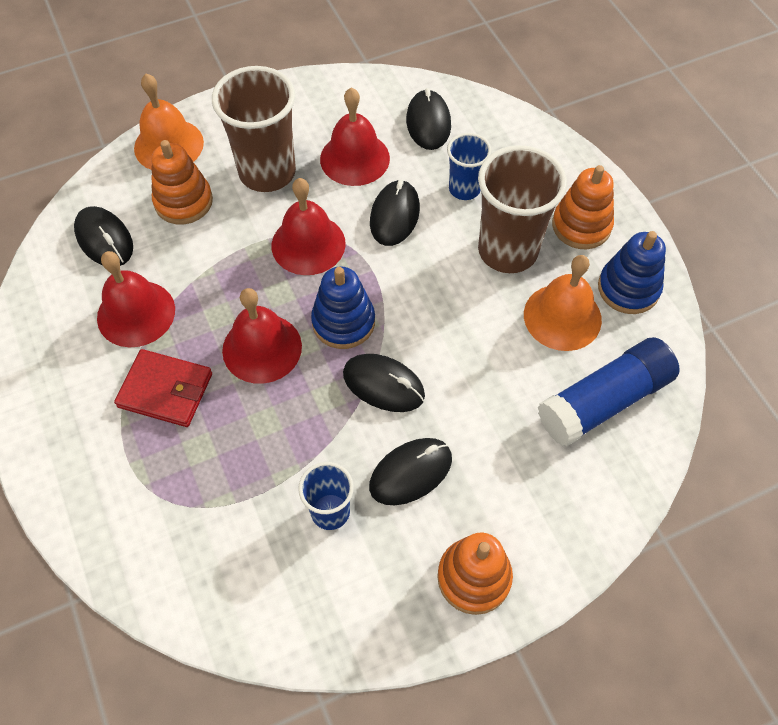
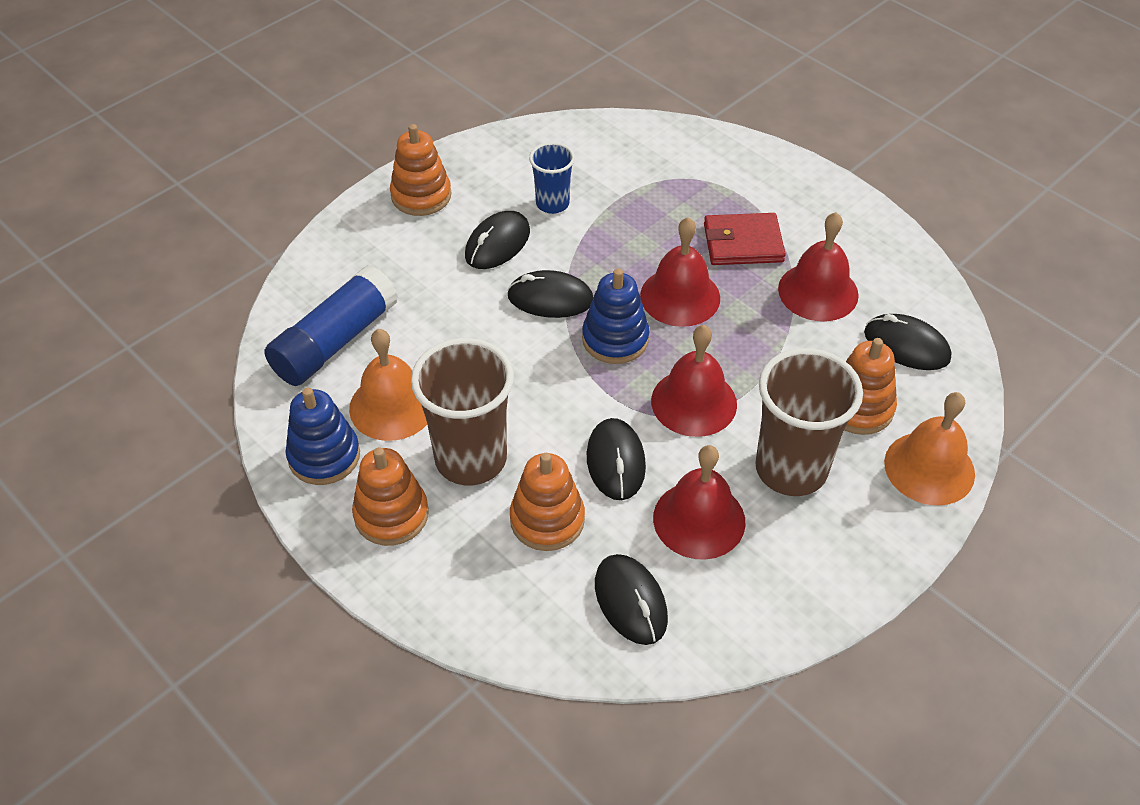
camera: 160 degrees right, 10 degrees down
(464, 189) = (547, 520): blue cup -> orange stacking toy

